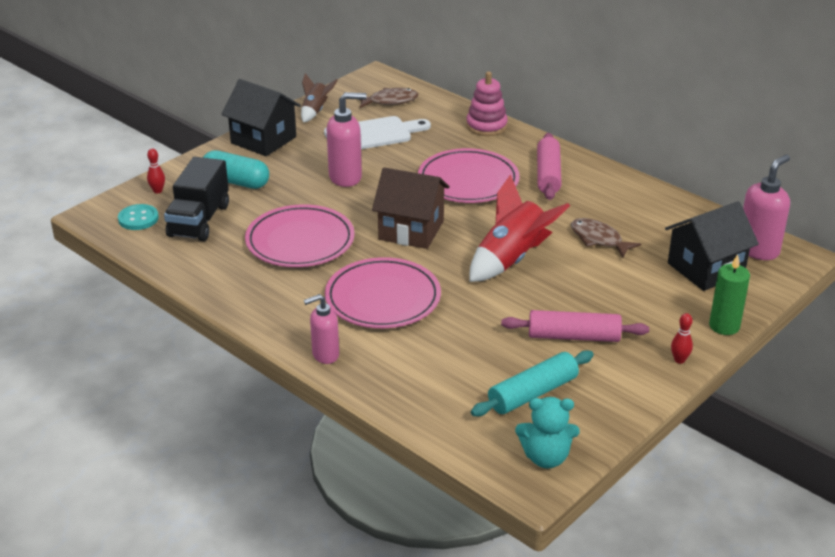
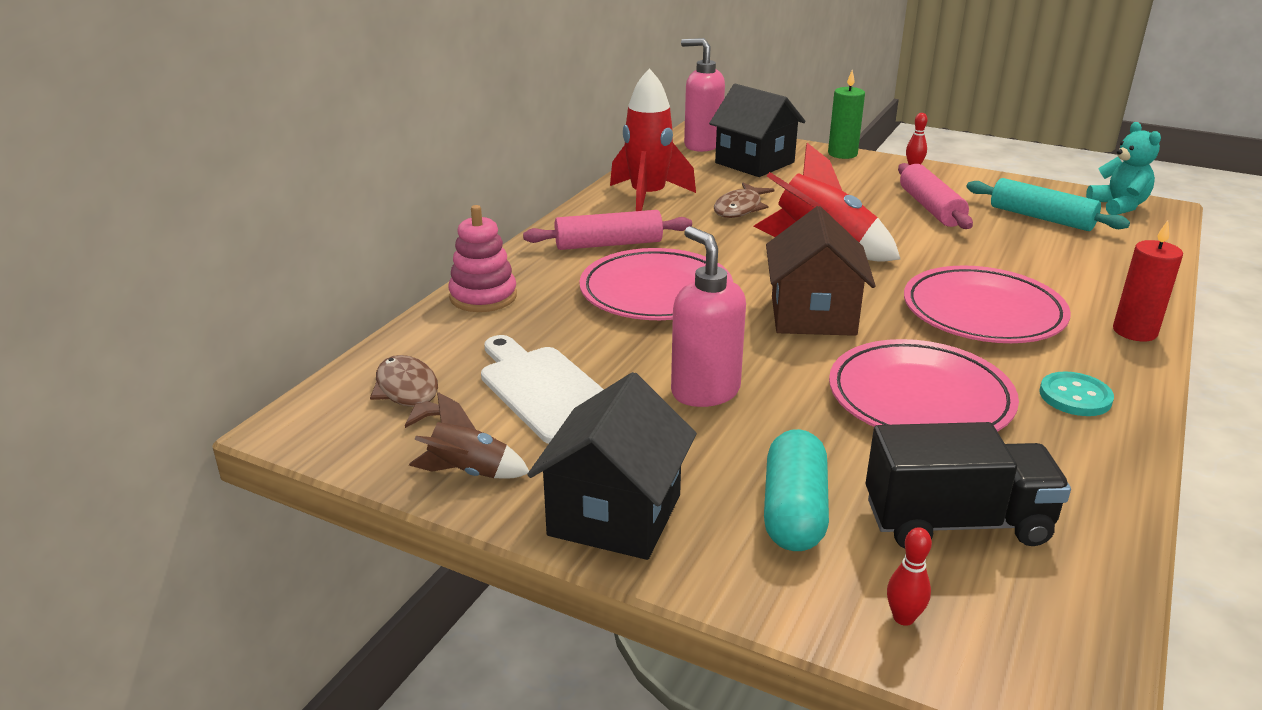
camera: 105 degrees left, 5 degrees down
(138, 219) = (1023, 612): turquoise button -> turquoise button (1075, 396)
(325, 355) = (1134, 331): pink soap dispenser -> red candle
(631, 202) = (648, 198): none -> red rocket

